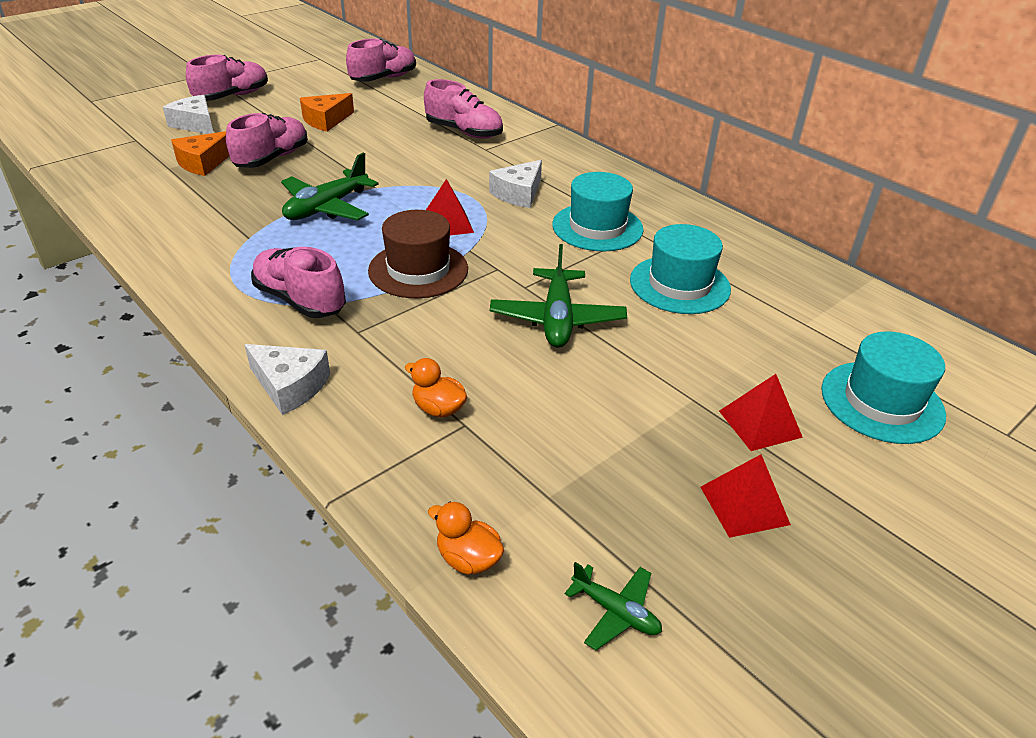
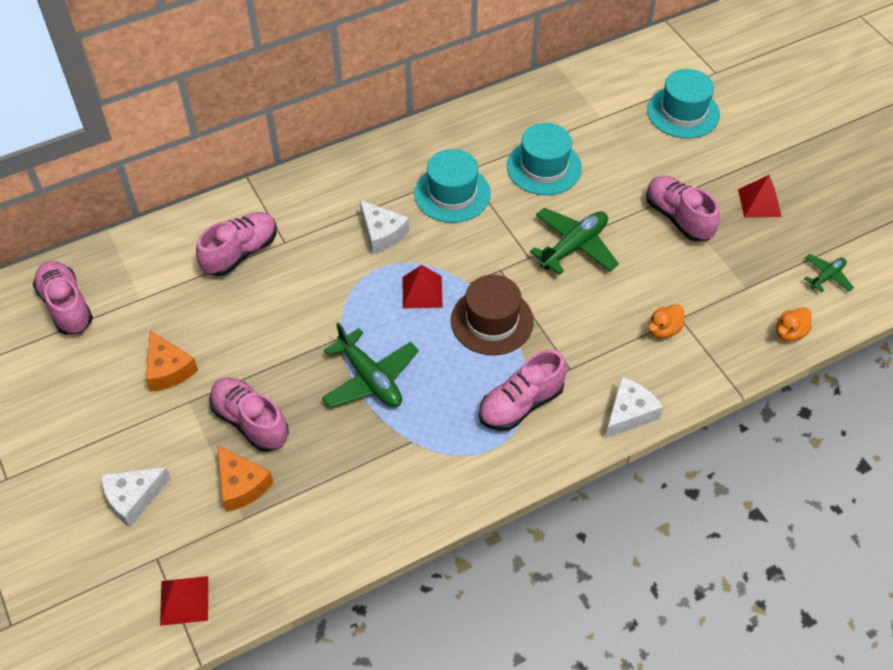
camera: 75 degrees left, 15 degrees up
(232, 96) = (61, 462): pink shoe -> pink shoe (678, 217)
(557, 319) = (574, 246): green plane -> green plane turned 60 degrees counterclockwise
(760, 424) = (696, 174): red pyramid -> red pyramid (184, 600)

